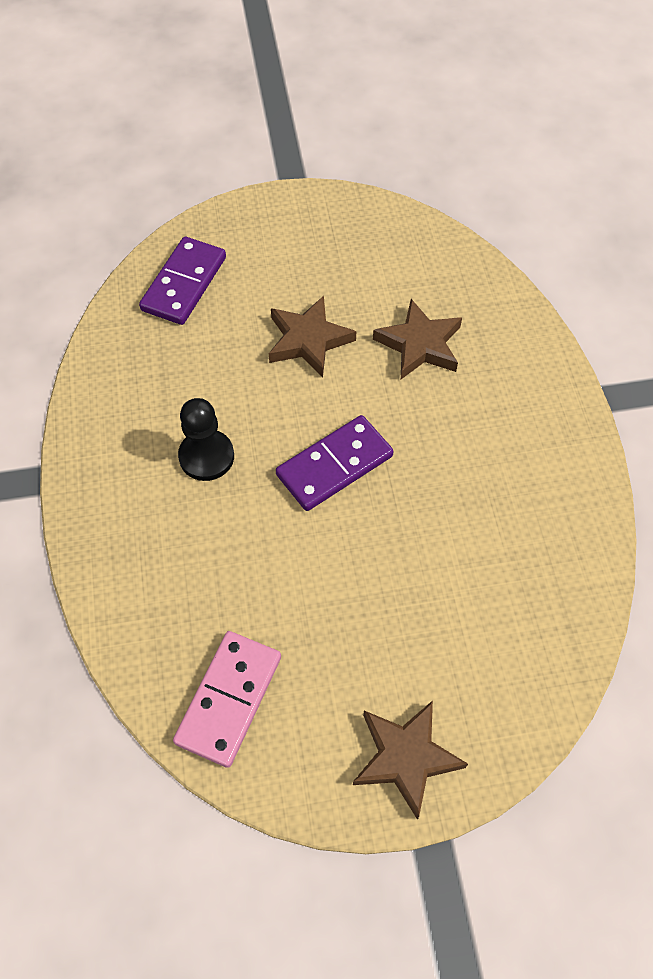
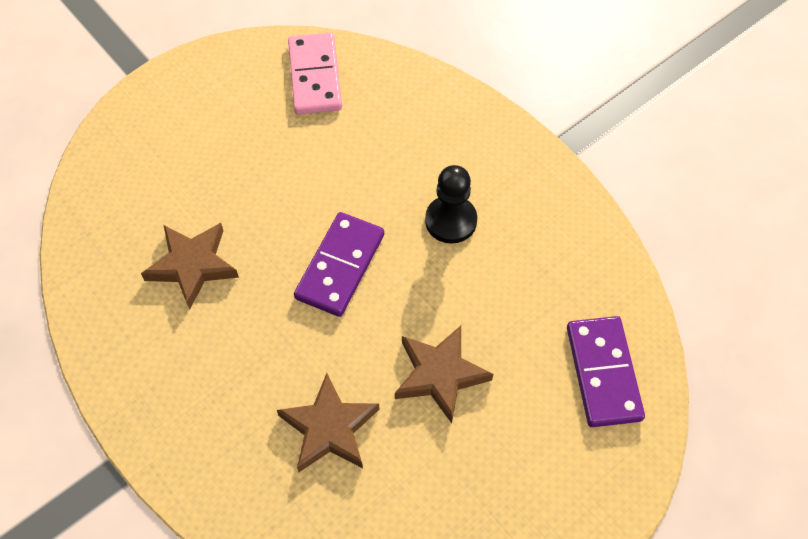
camera: 150 degrees right, 0 degrees up
(405, 758) = (176, 99): brown star -> brown star (192, 265)

